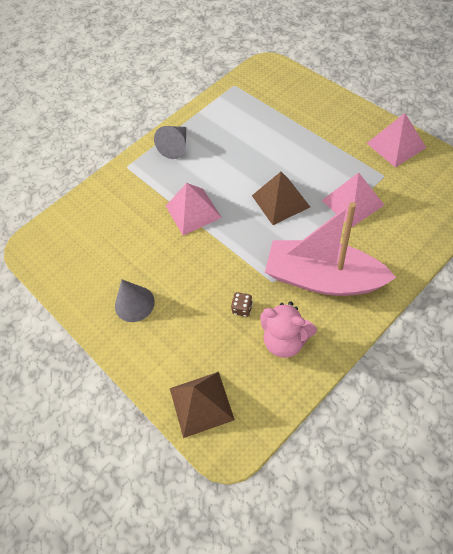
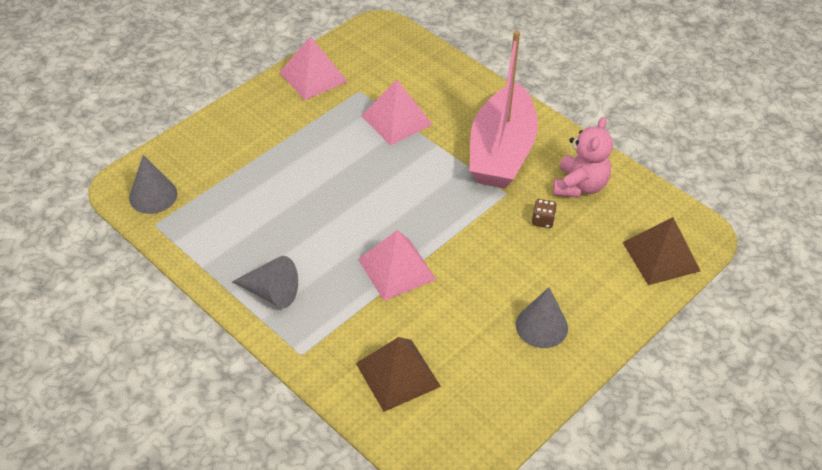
camera: 100 degrees left, 10 degrees down
(259, 80) = (153, 195): none -> grey cone
(280, 201) = (388, 181): brown pyramid -> brown pyramid (398, 374)

